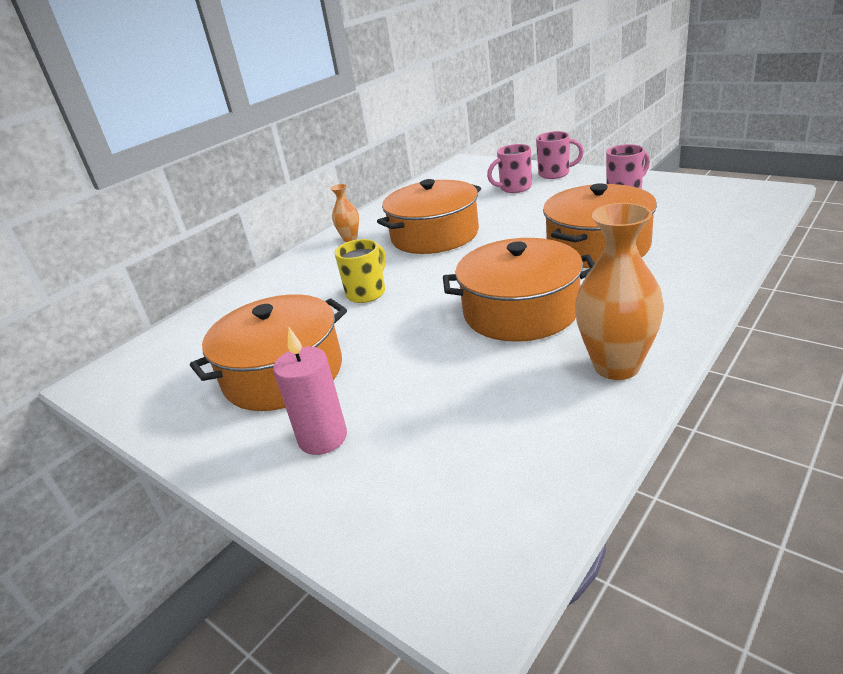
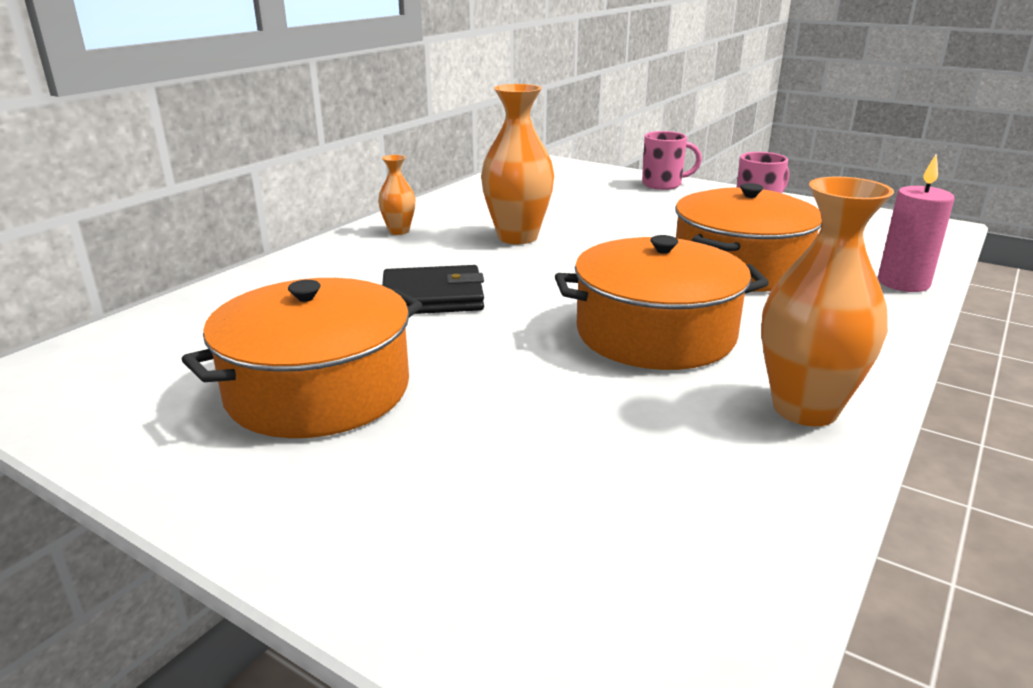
camera: 10 degrees left, 5 degrees down
(323, 438) = (390, 481): pink candle -> pink candle (903, 283)
(367, 293) = (432, 296): yellow mug -> black wallet
(434, 235) = (517, 237): orange pot -> orange vase
(514, 188) = (614, 195): pink mug -> none

